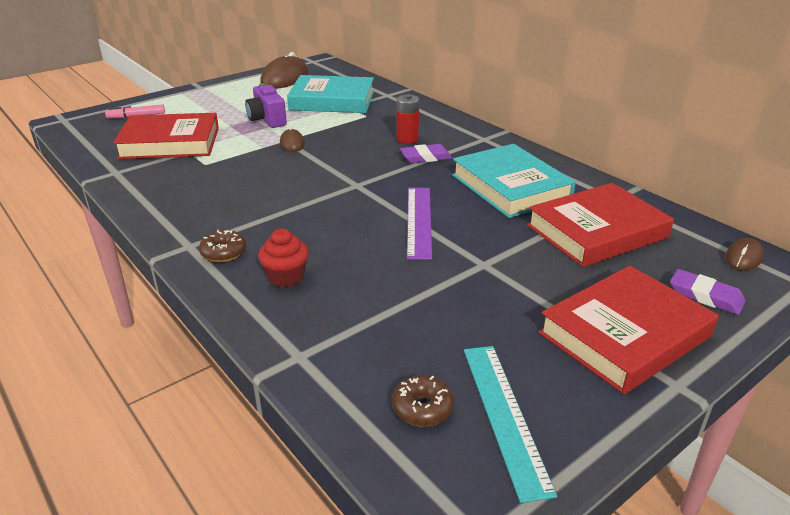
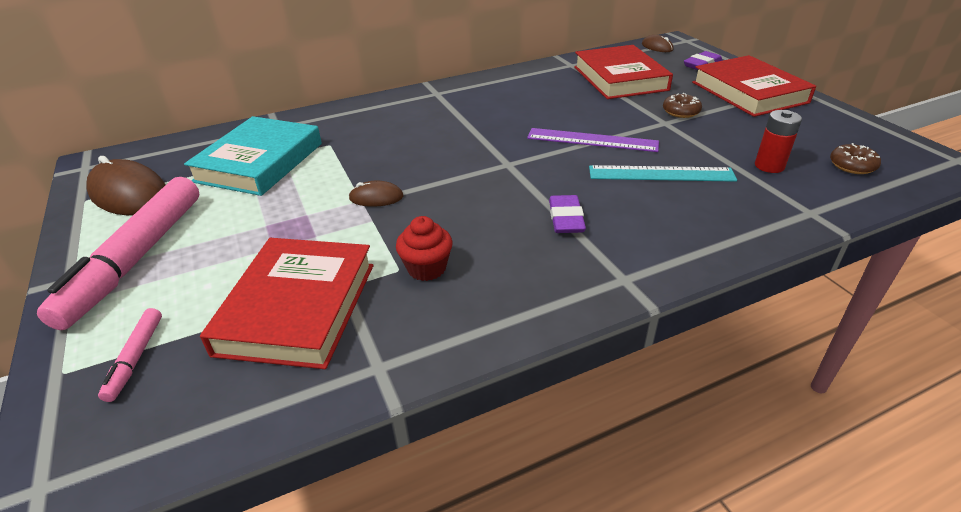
camera: 75 degrees left, 5 degrees up
(218, 96) = (136, 259): none -> pink marker
(223, 252) = (642, 252): brown donut -> brown donut (681, 112)
(267, 119) = (281, 214): purple camera -> none
(286, 277) = (689, 214): red cupcake -> red cupcake (426, 268)
(407, 139) = (412, 128): red battery -> red battery (769, 166)
(426, 157) = (462, 123): purple eraser -> purple eraser (566, 218)
(504, 415) = (846, 139): turquoise ruler -> turquoise ruler (661, 174)
(510, 187) = (540, 96): turquoise book -> none

